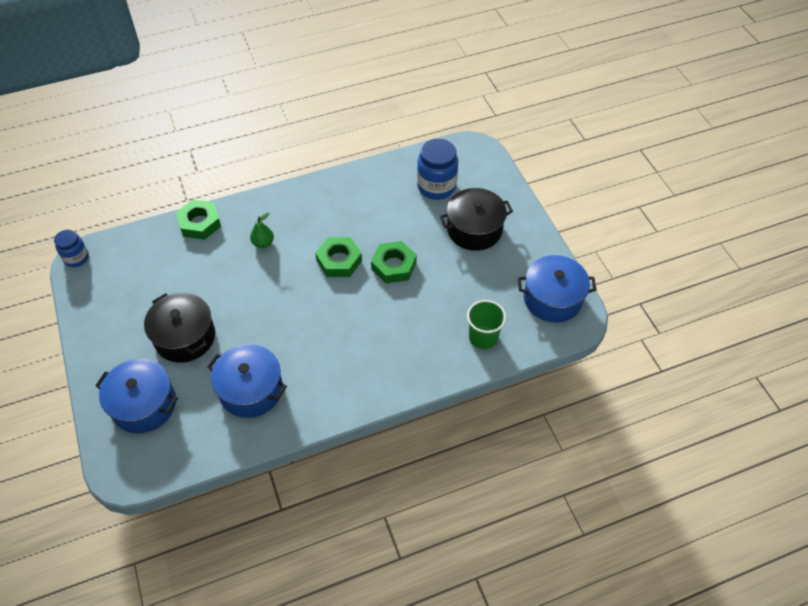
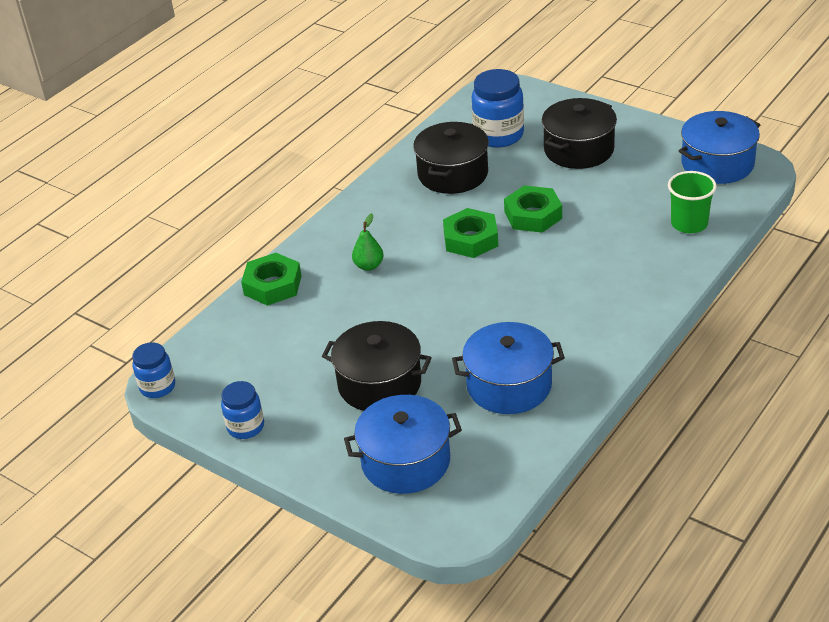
camera: 30 degrees left, 15 degrees down
(91, 318) = (245, 427): none -> blue jar
(379, 201) = (452, 174): none -> black pot

